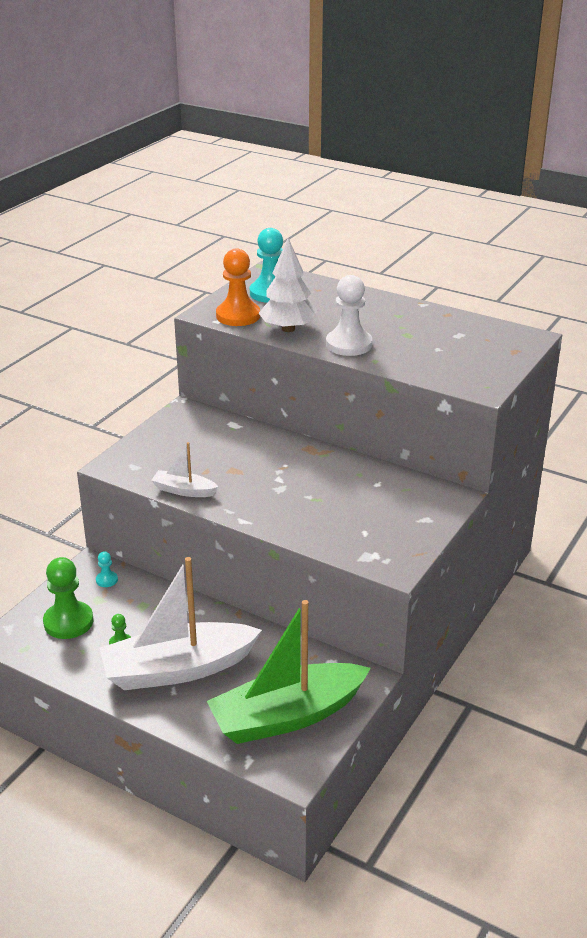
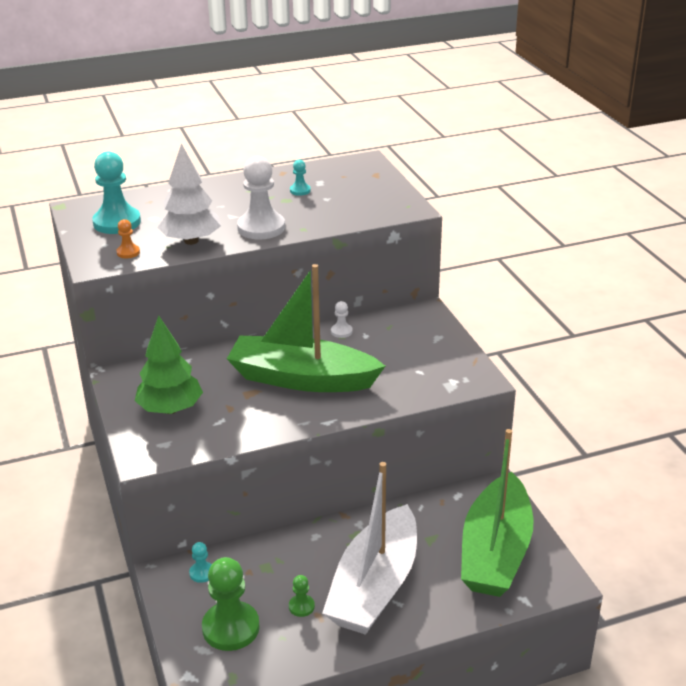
camera: 50 degrees left, 0 degrees up
(174, 449) = (170, 409): none -> green tree
(184, 490) = (242, 433): white boat -> none
(238, 316) = (128, 252): orange pawn -> orange pawn, size x0.46
(280, 483) = (302, 379): none -> green boat
(366, 470) = (341, 331): none -> white pawn
(431, 333) = (300, 190): none -> turquoise pawn

